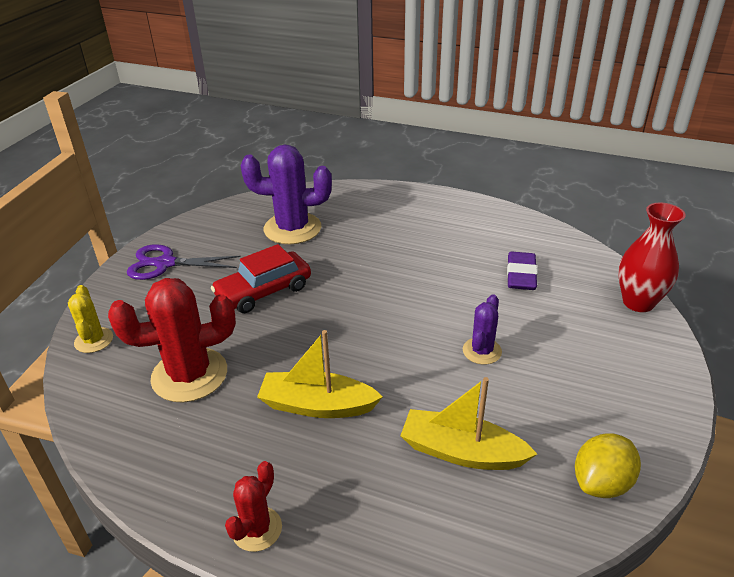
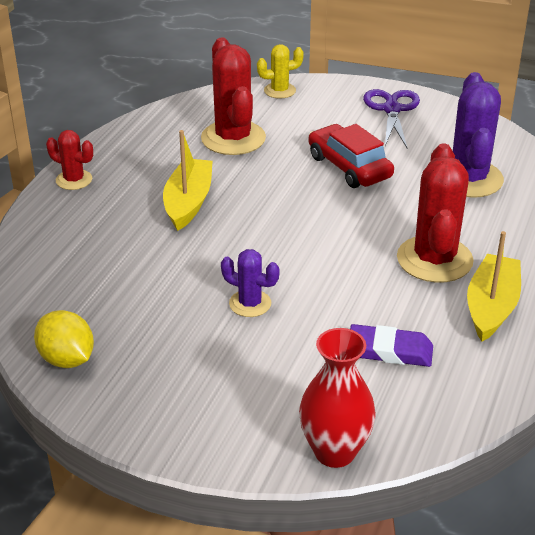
camera: 90 degrees right, 0 degrees up
(405, 250) = (434, 259): none -> red cactus
(462, 452) = (120, 279): yellow boat -> yellow boat (491, 307)

